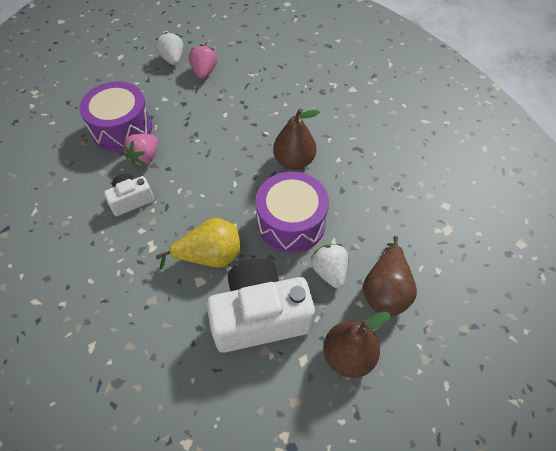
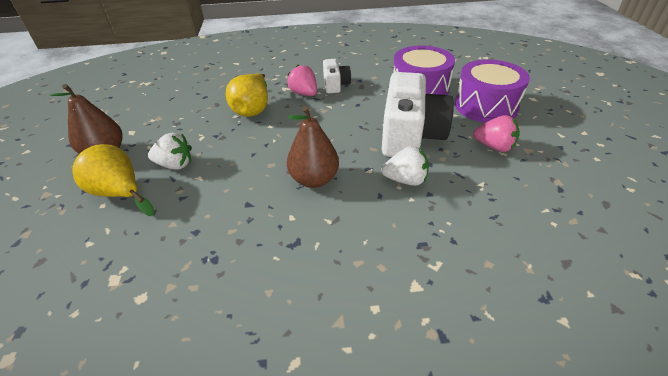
camera: 115 degrees right, 15 degrees down
(145, 157) = (377, 95): pink strawberry -> pink strawberry (304, 93)
(172, 59) = (524, 129): white strawberry -> white strawberry (405, 180)
(260, 316) = (182, 121): white camera -> white camera (410, 135)
(291, 223) = (243, 156): purple drum -> purple drum (485, 106)
(385, 290) = (120, 193): brown pear -> yellow pear

